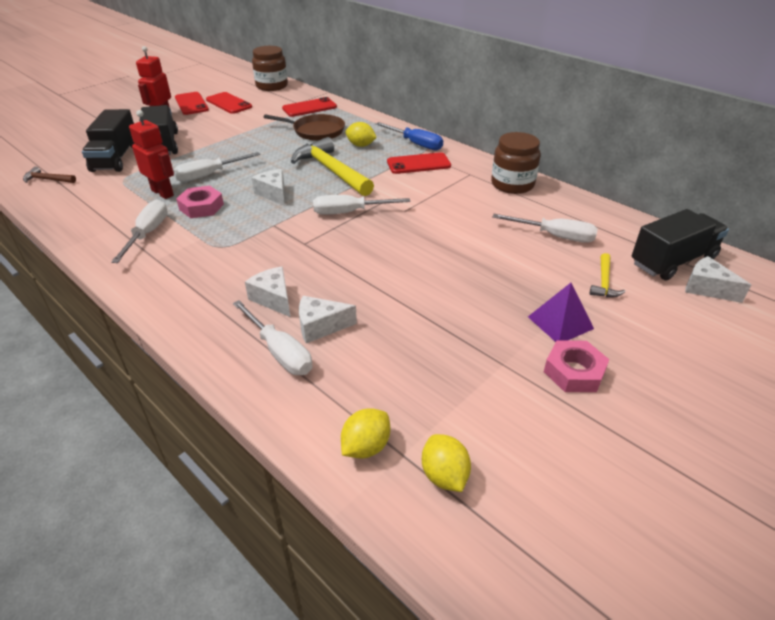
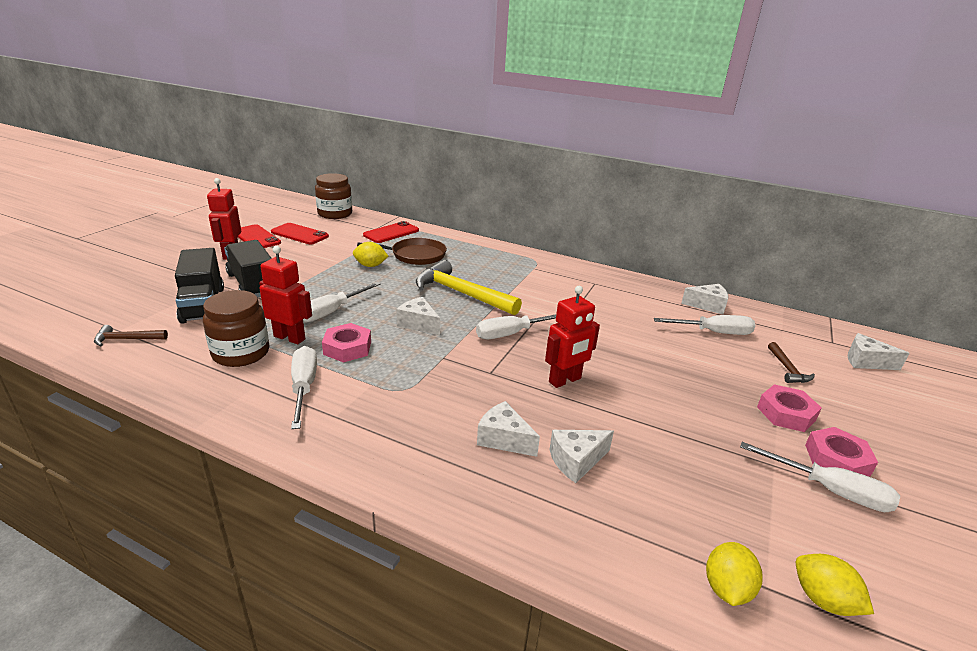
camera: 20 degrees left, 10 degrees down
(279, 352) = (556, 499): white screwdriver -> white screwdriver (829, 490)
(361, 145) = (471, 265): yellow lemon -> yellow lemon (370, 265)
(365, 259) = (565, 380): none -> red robot
(416, 144) = (523, 259): blue screwdriver -> none
(418, 164) = (541, 278): red phone -> none
(512, 184) = (639, 289): brown jar -> brown jar (241, 353)
(560, 322) = (786, 413): purple pyramid -> pink nut
(573, 209) = (707, 305): none -> white cheese
(604, 282) = (787, 369): yellow hammer -> brown hammer
(673, 261) = (821, 341): black truck -> none

